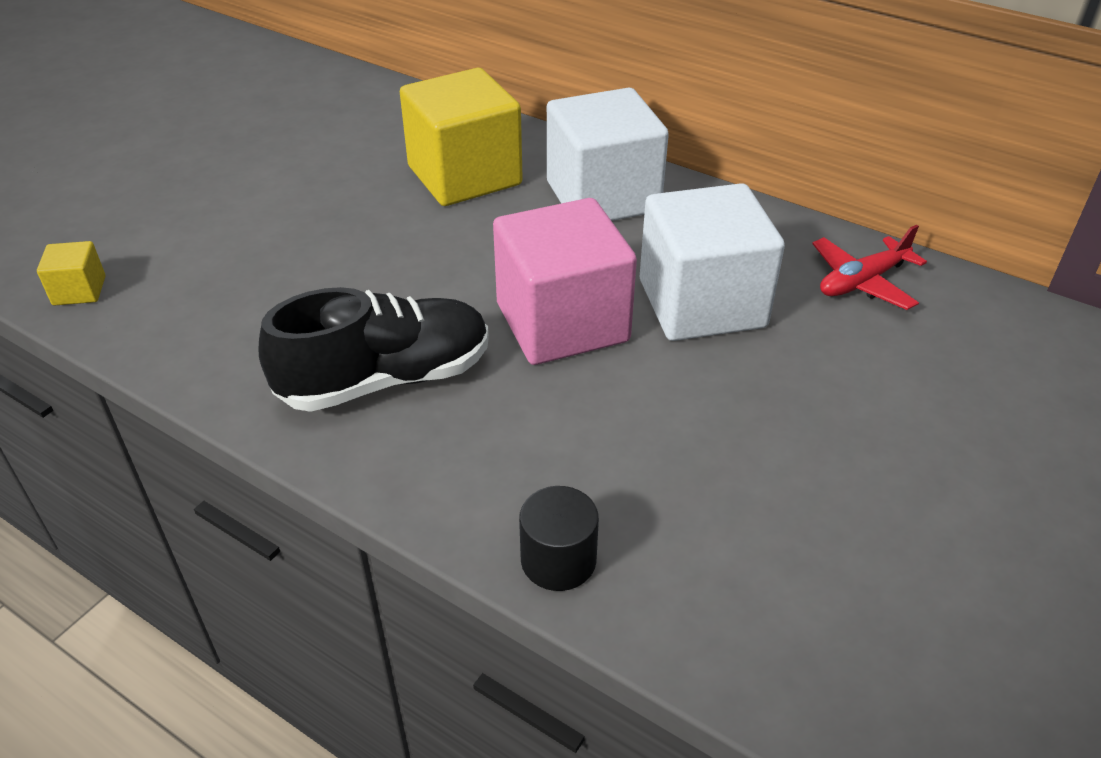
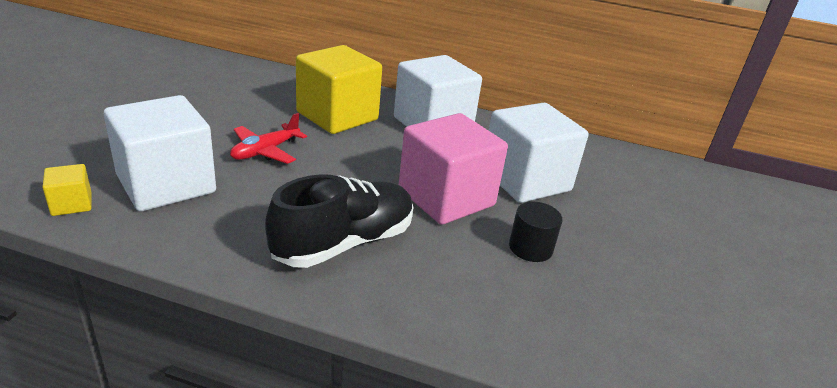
camera: 20 degrees left, 10 degrees down
(197, 271) = (166, 184): none -> white cube
(558, 560) = (523, 346): black cylinder -> black cylinder (530, 248)
(862, 282) = (608, 162): red plane -> red plane (265, 151)

